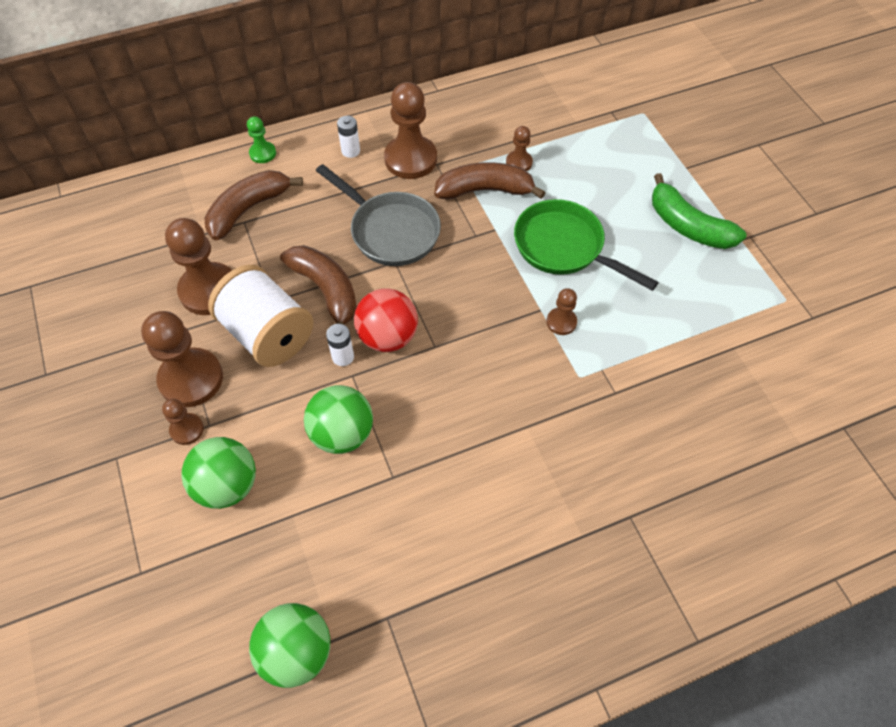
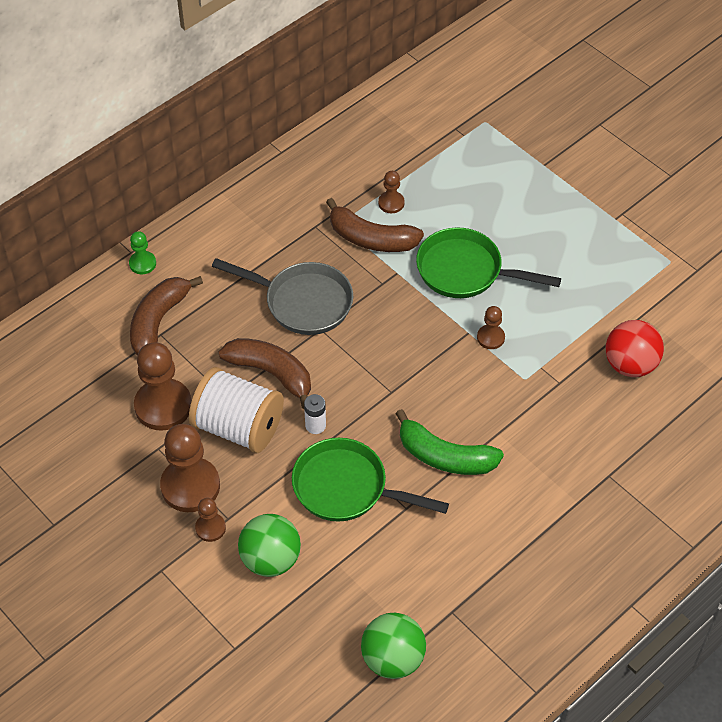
camera: 20 degrees left, 5 degrees down
(342, 433) = (347, 488): green ball -> green pan
(350, 151) = (227, 237): white battery -> none
(387, 337) = (346, 396): red ball -> red ball (630, 365)
(410, 159) = (288, 228): brown pawn -> none
(484, 190) = (371, 239): brown banana -> brown banana turned 135 degrees counterclockwise
(688, 226) = (565, 220): green banana -> green banana (445, 456)

